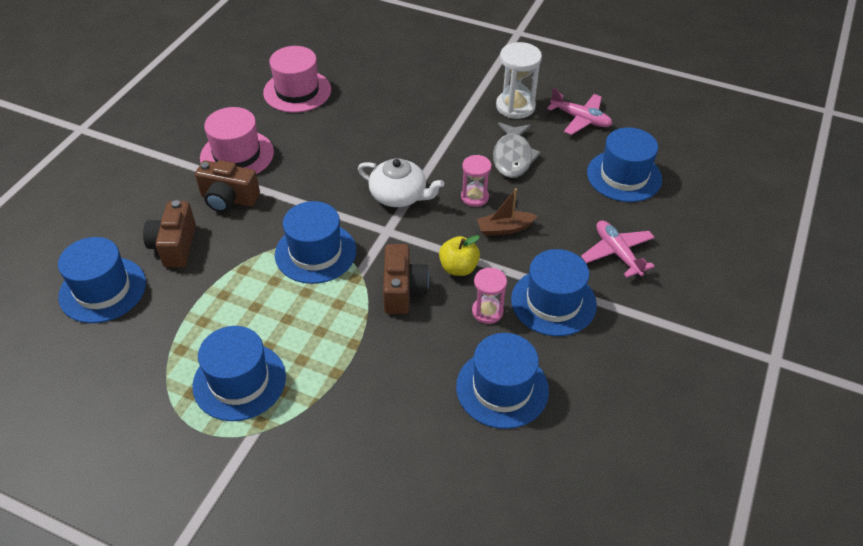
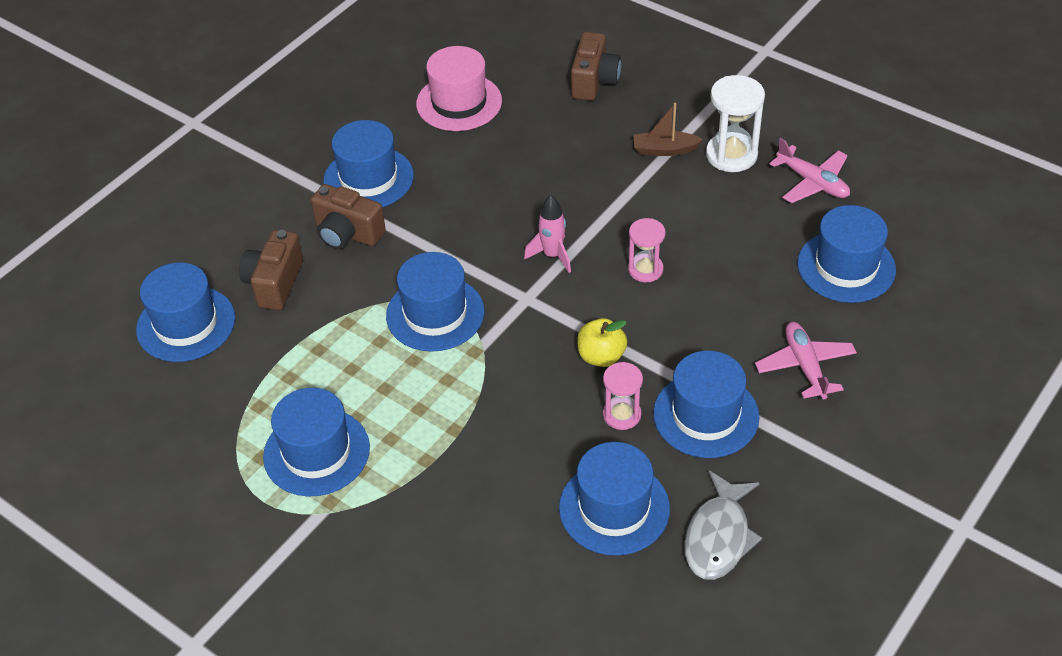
camera: 15 degrees right, 0 degrees up
(237, 155) = (368, 178): pink hat -> blue hat
(399, 195) = (552, 255): white teapot -> pink rocket
(403, 290) = (527, 374): brown camera -> brown camera (594, 81)
(505, 228) = (672, 315): brown boat -> brown boat (665, 150)
(513, 157) = (708, 223): grey fish -> grey fish (719, 536)

